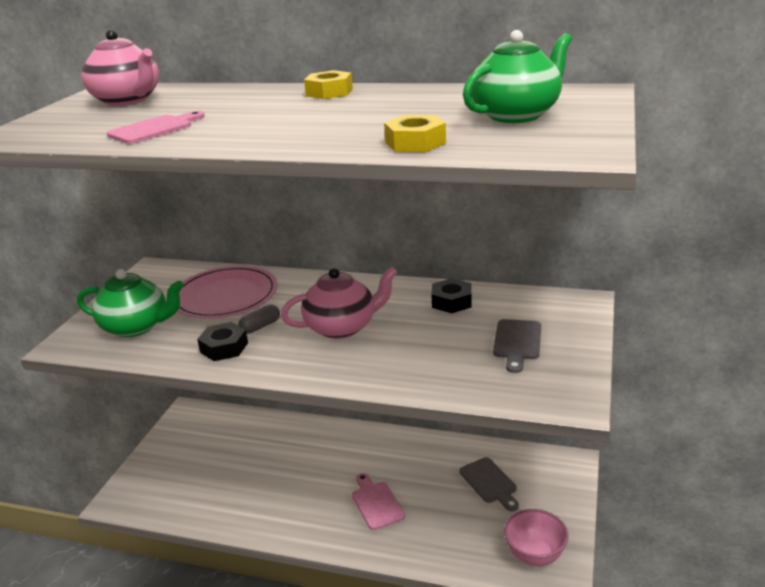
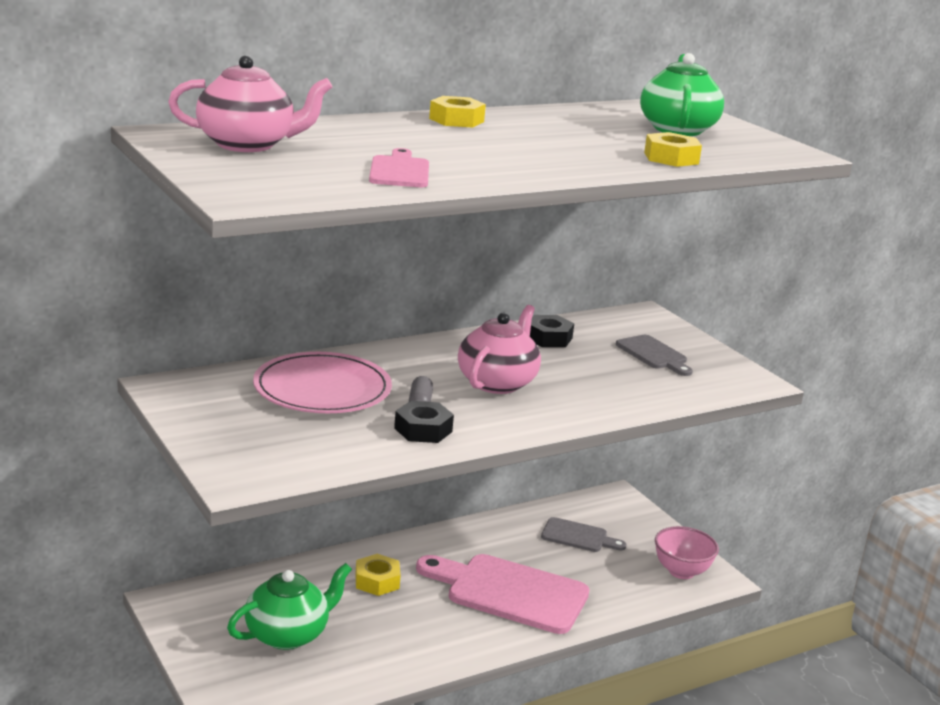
camera: 50 degrees left, 5 degrees down
(136, 327) = (285, 442): green teapot -> green teapot (288, 634)
(307, 452) = (377, 581): none -> yellow nut
(376, 503) = (509, 592): pink cutting board -> pink cutting board, size x1.93

